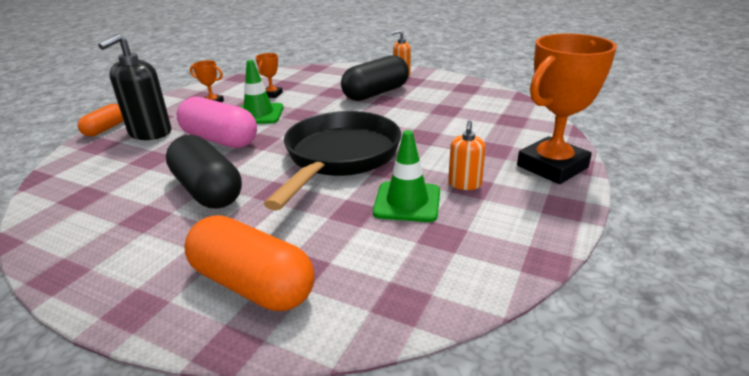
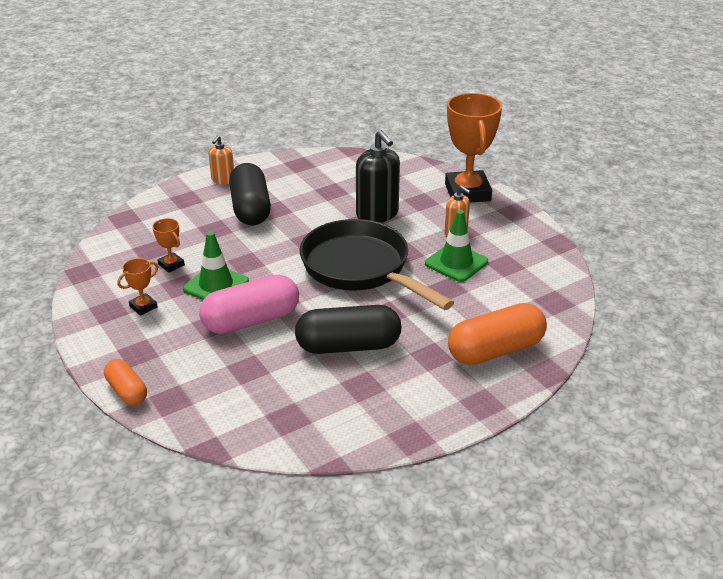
camera: 60 degrees left, 5 degrees up
(150, 133) = (179, 361): black soap dispenser -> black soap dispenser (377, 214)

